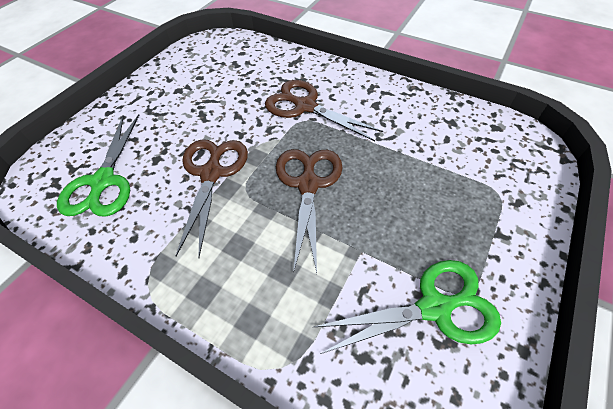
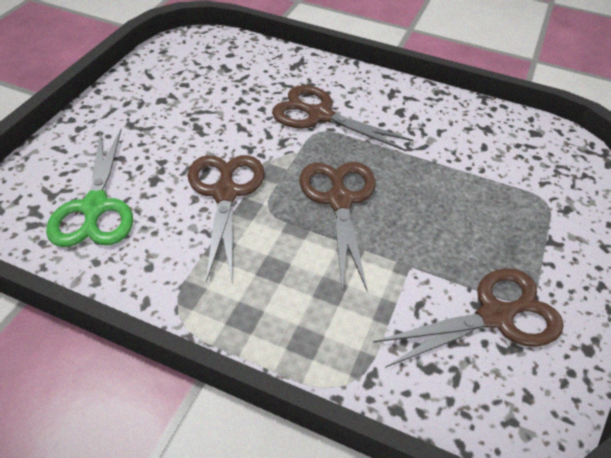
camera: 10 degrees left, 5 degrees down
(434, 308) = (495, 316): green scissors -> brown scissors

